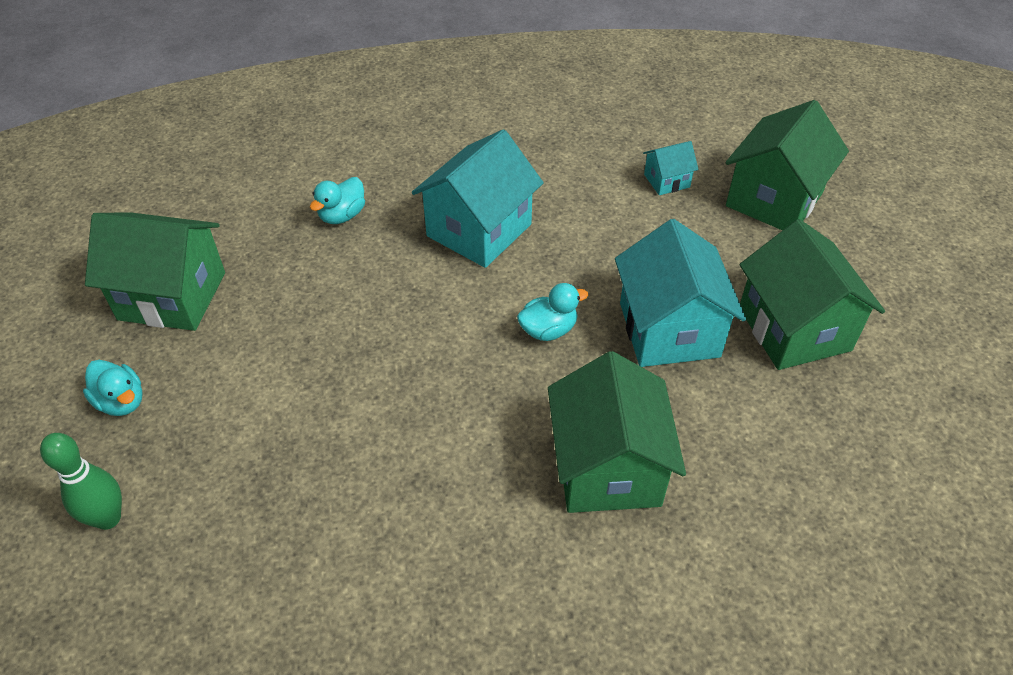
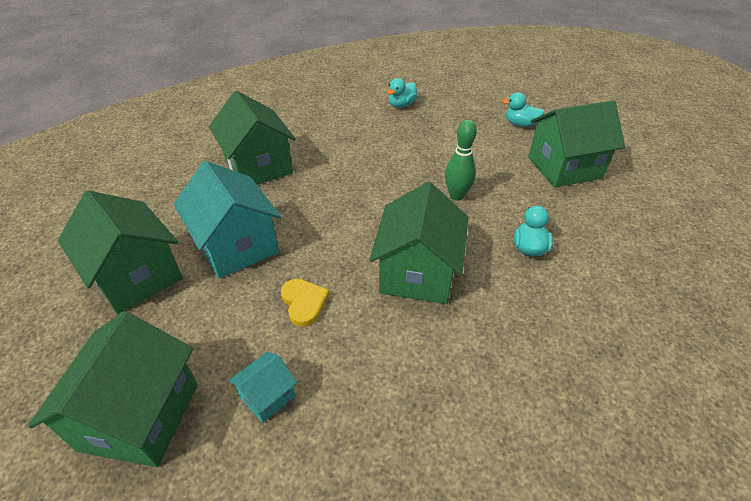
camera: 155 degrees right, 5 degrees down
(108, 518) = (472, 96): green bowling pin -> green bowling pin (456, 196)
(479, 230) = (417, 273): turquoise house -> green house
(548, 330) = (322, 220): turquoise duck -> turquoise duck (401, 105)
(610, 240) = (304, 303): none -> yellow heart

